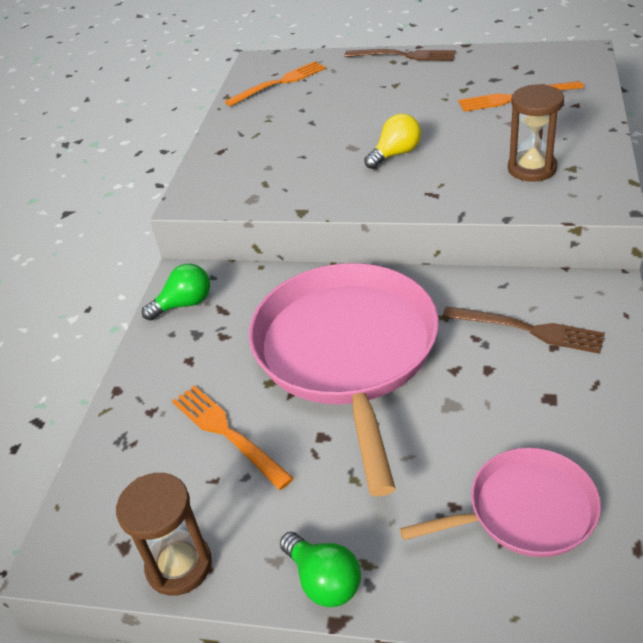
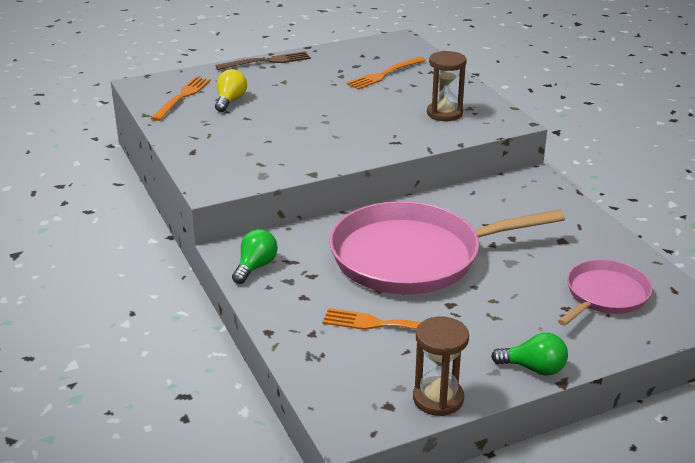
camera: 40 degrees left, 10 degrees down
(347, 352) = (413, 257): pink pan -> pink pan turned 60 degrees counterclockwise
(396, 154) = (340, 124): yellow light bulb -> yellow light bulb (230, 101)
(529, 330) = (514, 211): brown fork -> none

